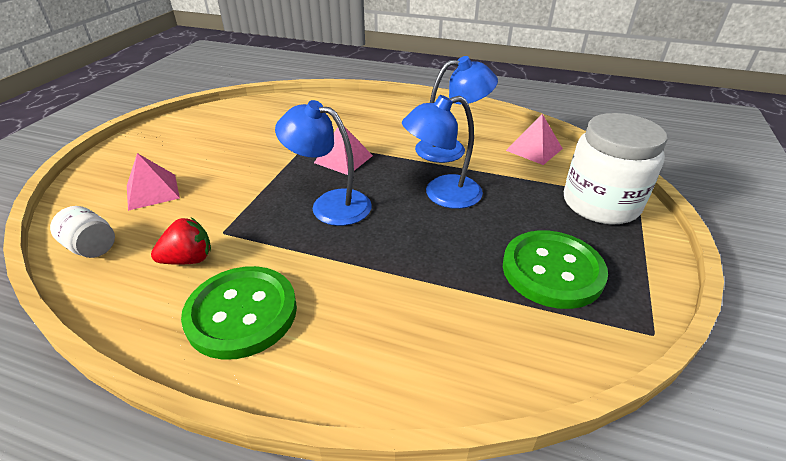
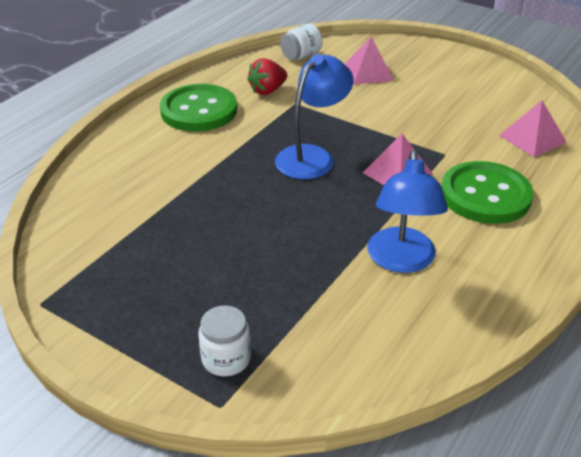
camera: 105 degrees right, 0 degrees up
(189, 259) = (267, 91): red strawberry -> red strawberry turned 60 degrees clockwise
(442, 195) = (300, 229): blue lamp -> none
(534, 149) = (380, 346): pink pyramid -> pink pyramid (532, 139)
(552, 271) = (146, 270): green button -> green button (485, 195)
(600, 204) = (226, 359): white jar -> white jar, size x0.48

